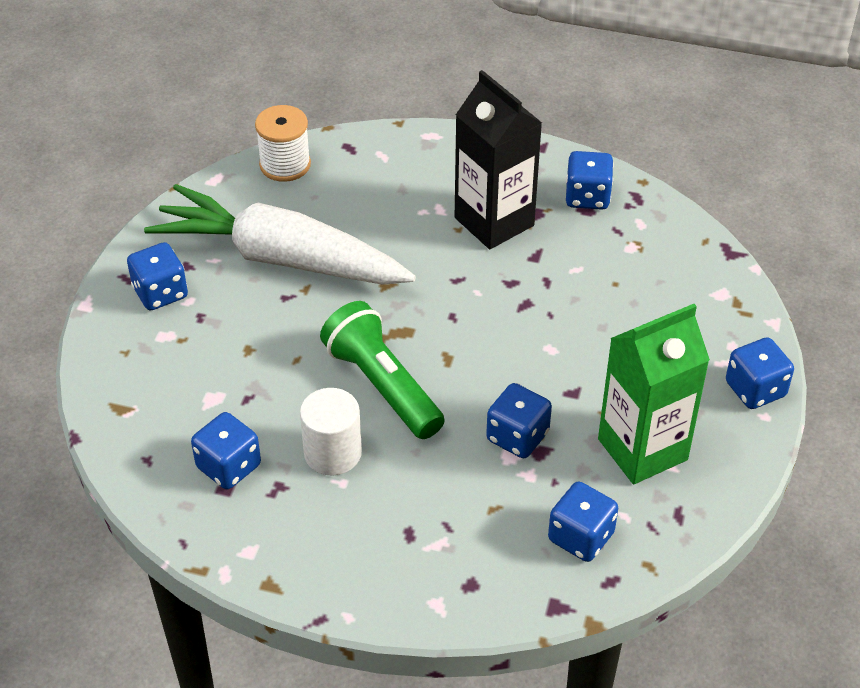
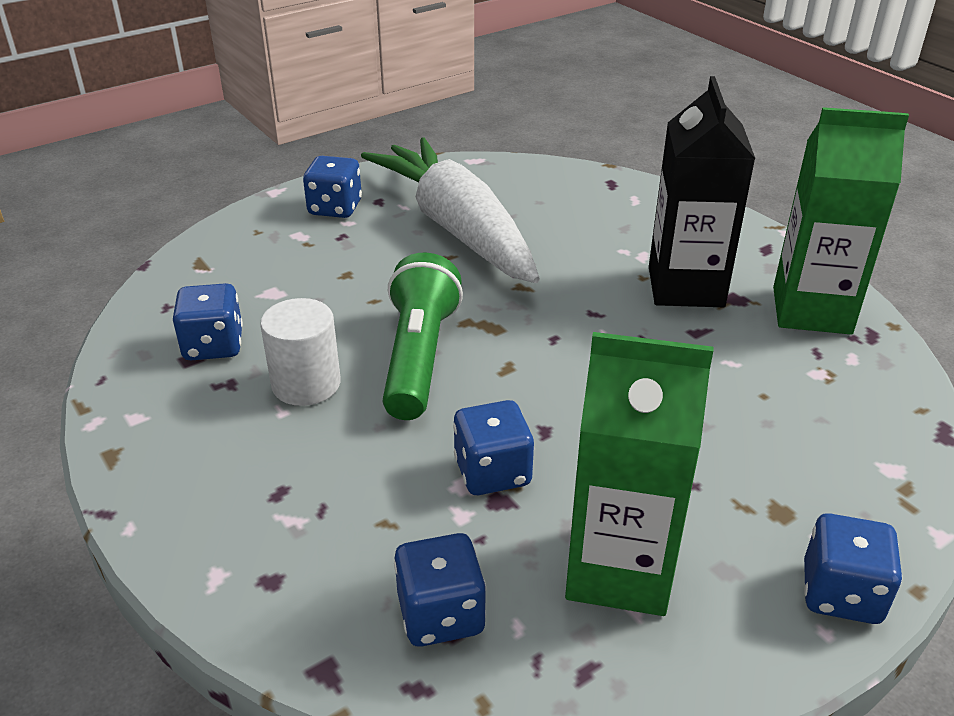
camera: 40 degrees right, 10 degrees down
(285, 165) = (542, 173): white spool -> none
(587, 197) = (811, 310): blue dice -> green carton

